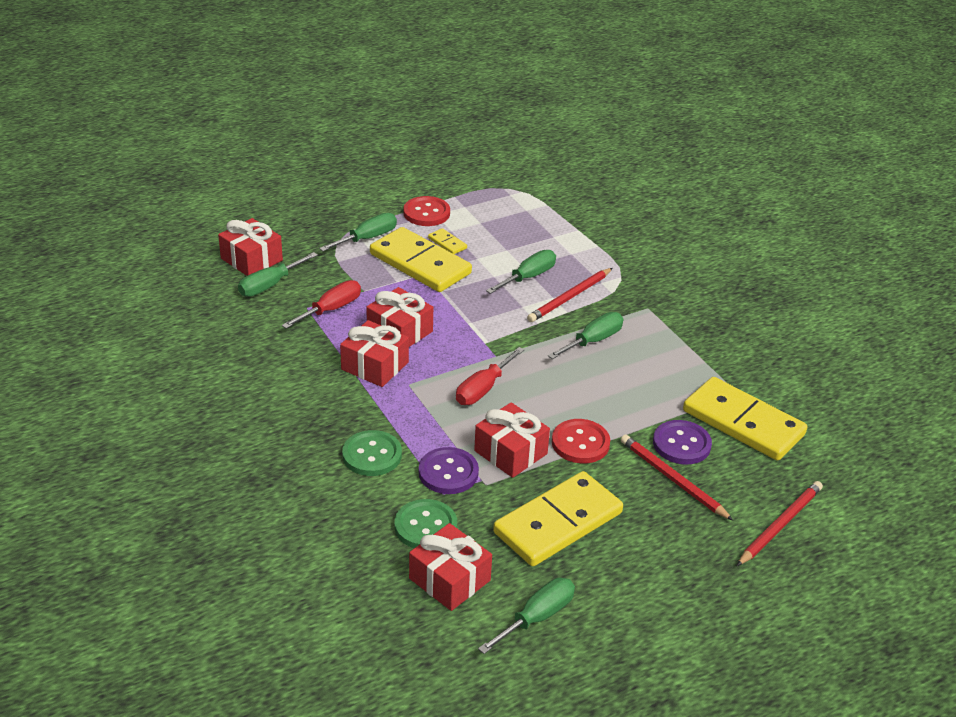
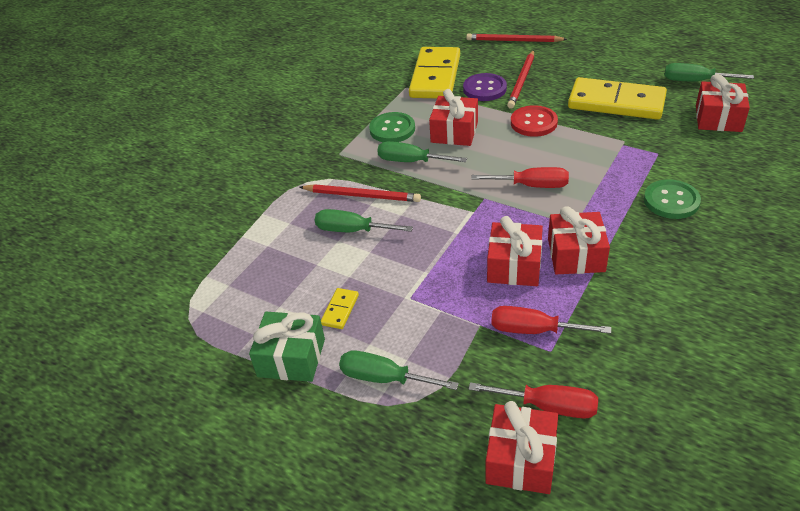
camera: 115 degrees left, 5 degrees up
(270, 285) = (548, 407): green screwdriver -> red screwdriver
(420, 264) = (395, 310): yellow domino -> none
(425, 526) = (695, 146): green button -> green button (392, 129)
(426, 213) = (291, 358): red button -> green gift
(448, 472) = (637, 160): purple button -> none
(510, 452) = (581, 144): red gift -> red gift (454, 132)

